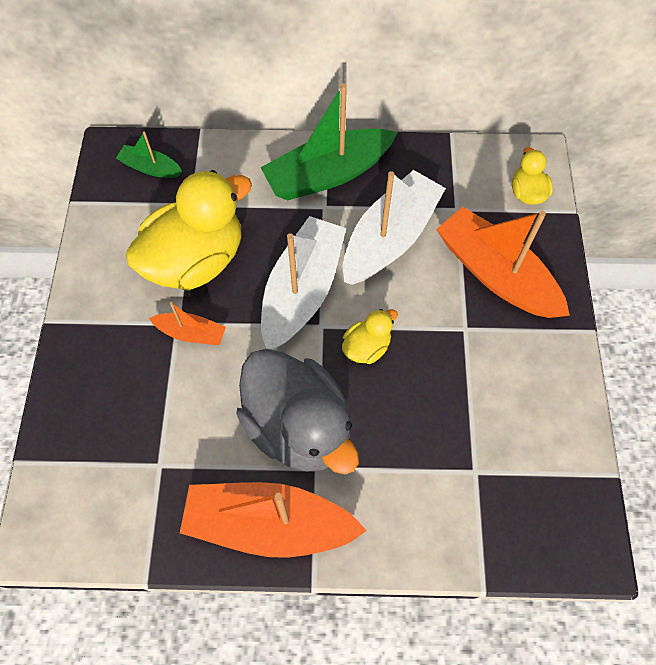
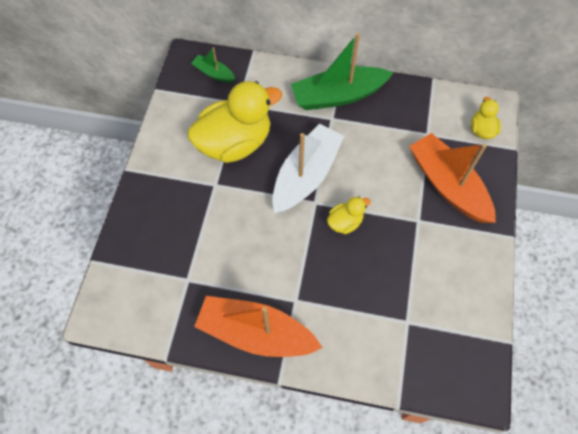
camera: 10 degrees right, 0 degrees up
(191, 333) = (224, 193): orange boat -> none
(298, 426) = (287, 269): grey duck -> none
(390, 238) = (375, 148): white boat -> none

